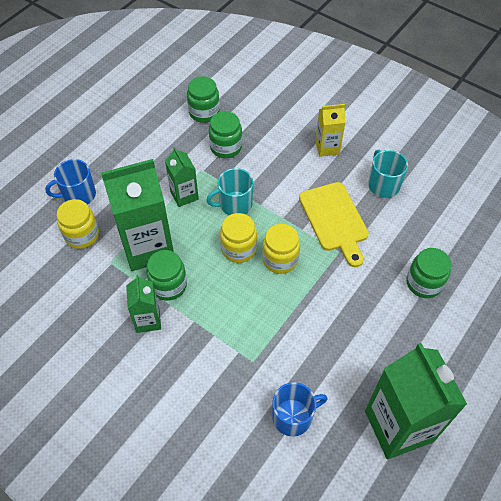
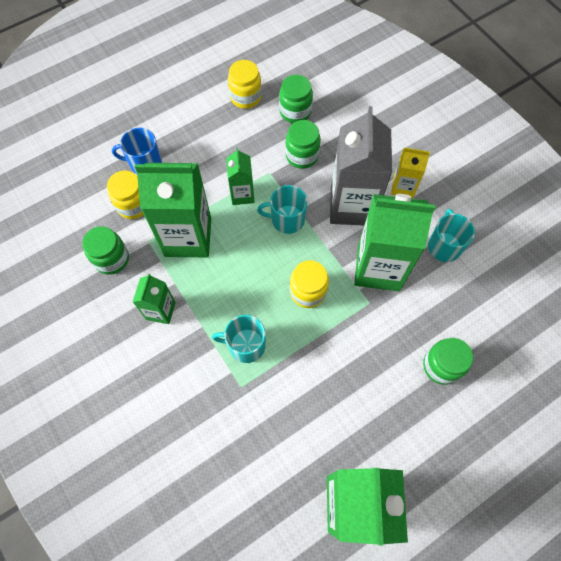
camera: 20 degrees right, 10 degrees up
(168, 285) = (192, 282): green jar -> green jar (111, 259)
(238, 249) = (272, 267): yellow jar -> yellow jar (245, 97)
(242, 324) = (246, 345): none -> turquoise mug
(288, 176) = (351, 206): none -> grey carton
(293, 416) = (256, 455): blue mug -> none
(334, 220) = (378, 268): yellow cutting board -> green carton

